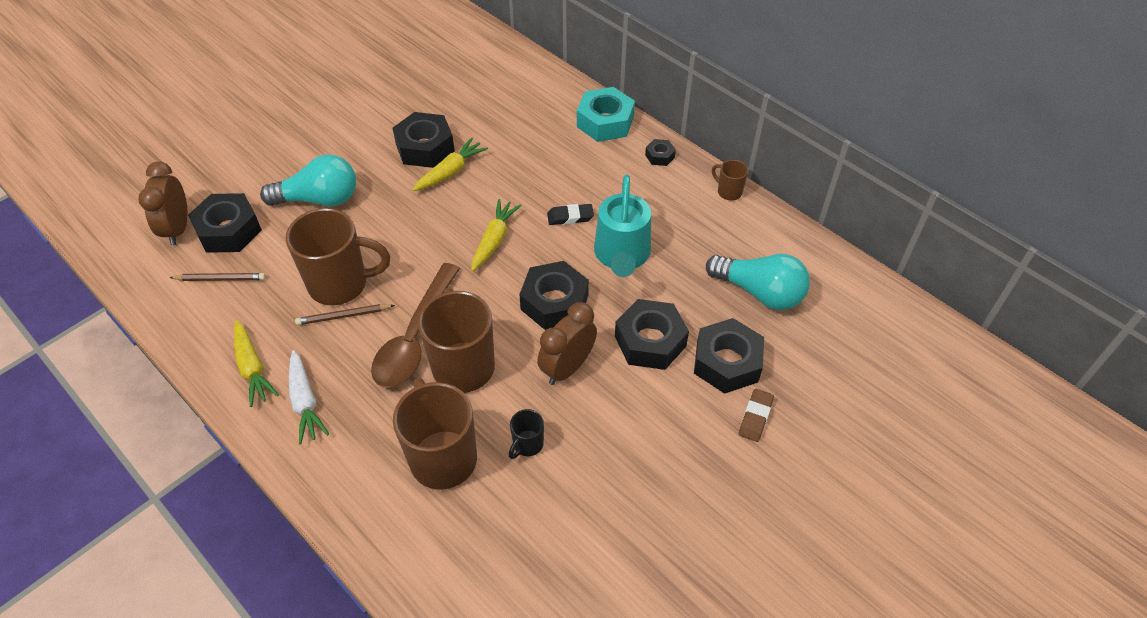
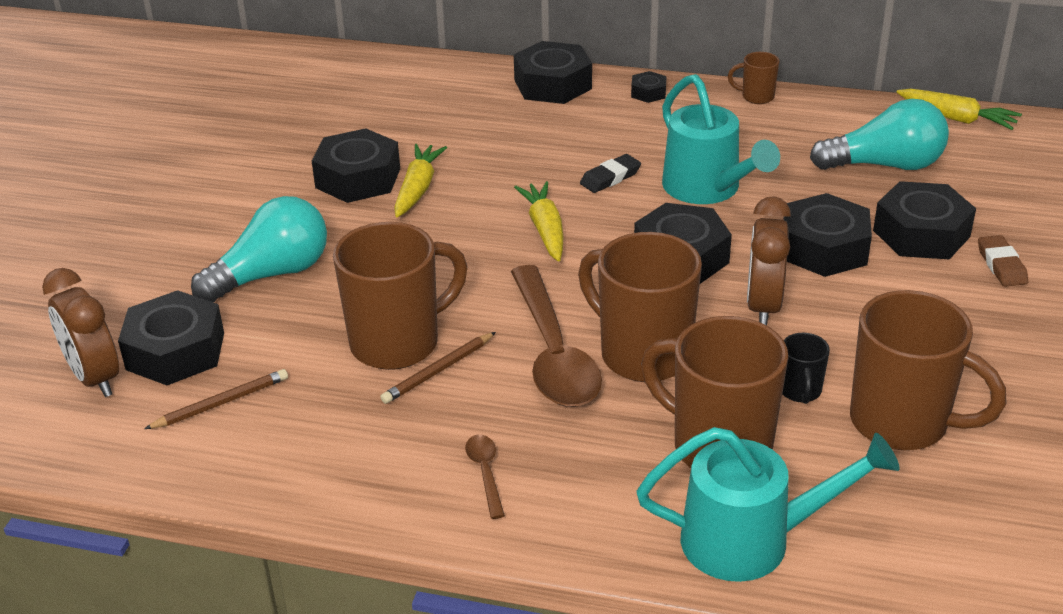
camera: 30 degrees left, 15 degrees down
(252, 368) = (374, 471): yellow carrot -> yellow carrot (956, 118)
(305, 402) = (485, 472): white carrot -> brown spoon
(399, 534) = (753, 540): none -> turquoise watering can
(565, 504) = (902, 423): none -> brown mug
(605, 122) = (553, 84): turquoise nut -> black nut

